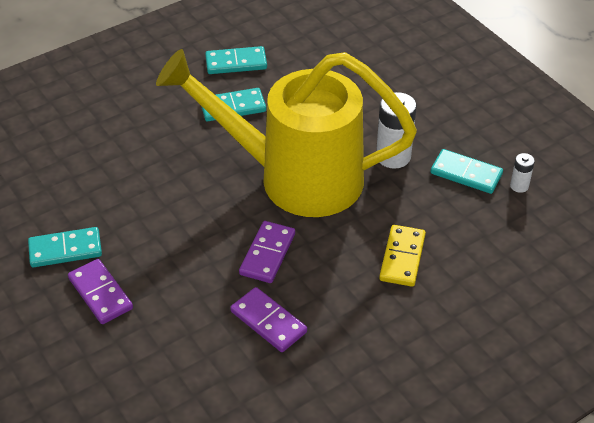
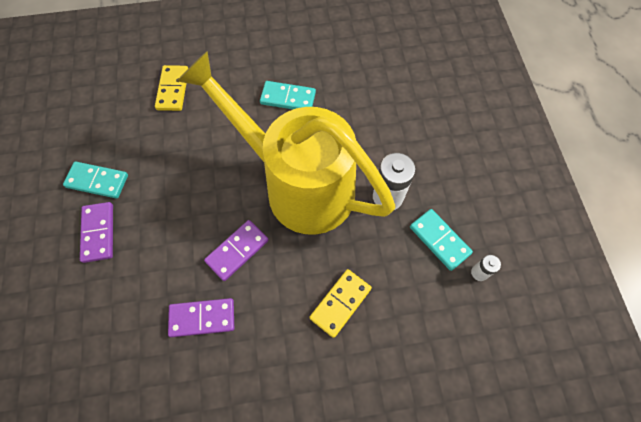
camera: 25 degrees right, 20 degrees up
(95, 140) = (173, 89): none -> yellow domino
(236, 63) = (313, 57): turquoise domino -> none
(268, 321) = (202, 318): purple domino -> purple domino turned 75 degrees counterclockwise

